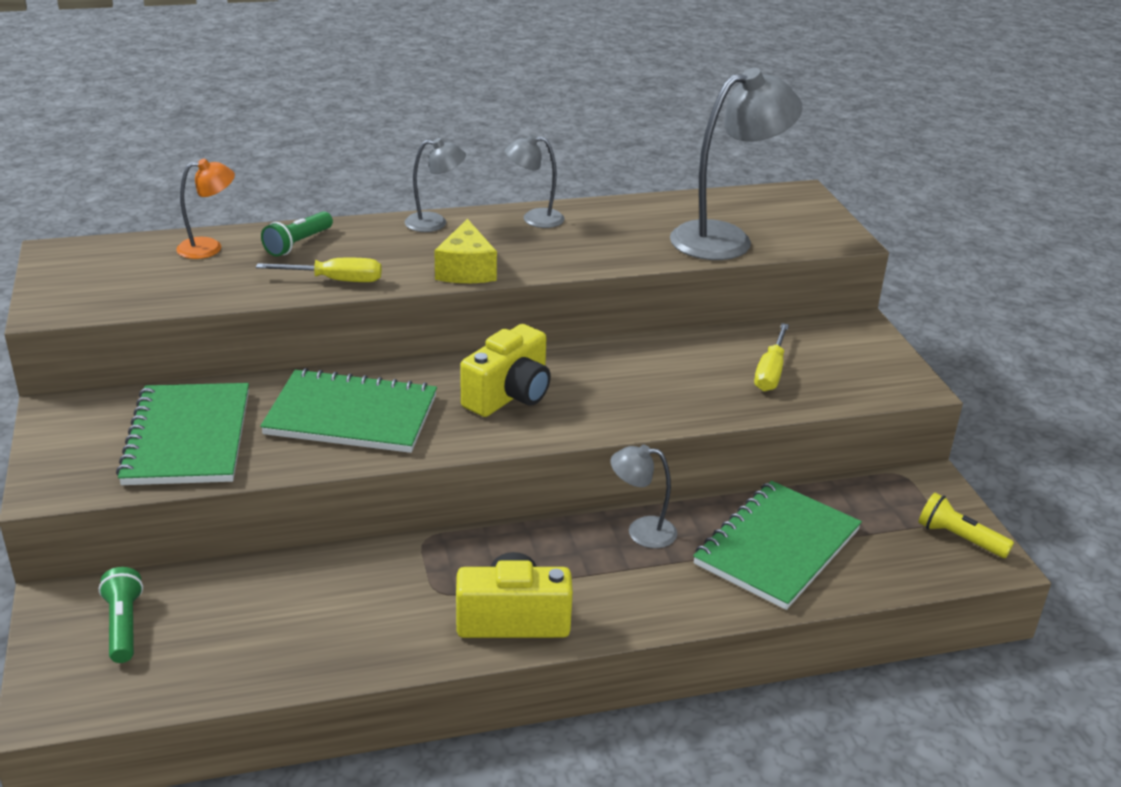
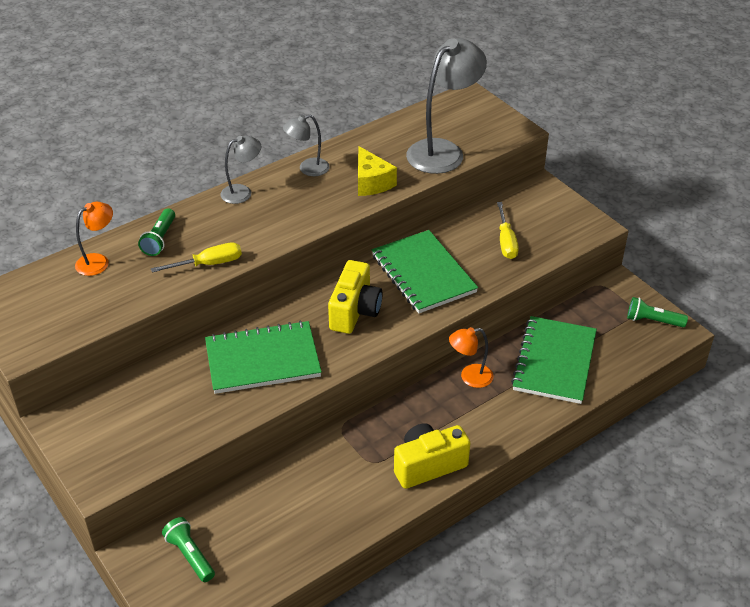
camera: 20 degrees left, 10 degrees up
(187, 437) = (165, 412): green notebook -> green notebook (423, 274)
(466, 270) = (291, 228): yellow cheese -> yellow cheese (371, 182)
(641, 531) = (470, 377): grey lamp -> orange lamp
(959, 538) = (652, 321): yellow flashlight -> green flashlight

